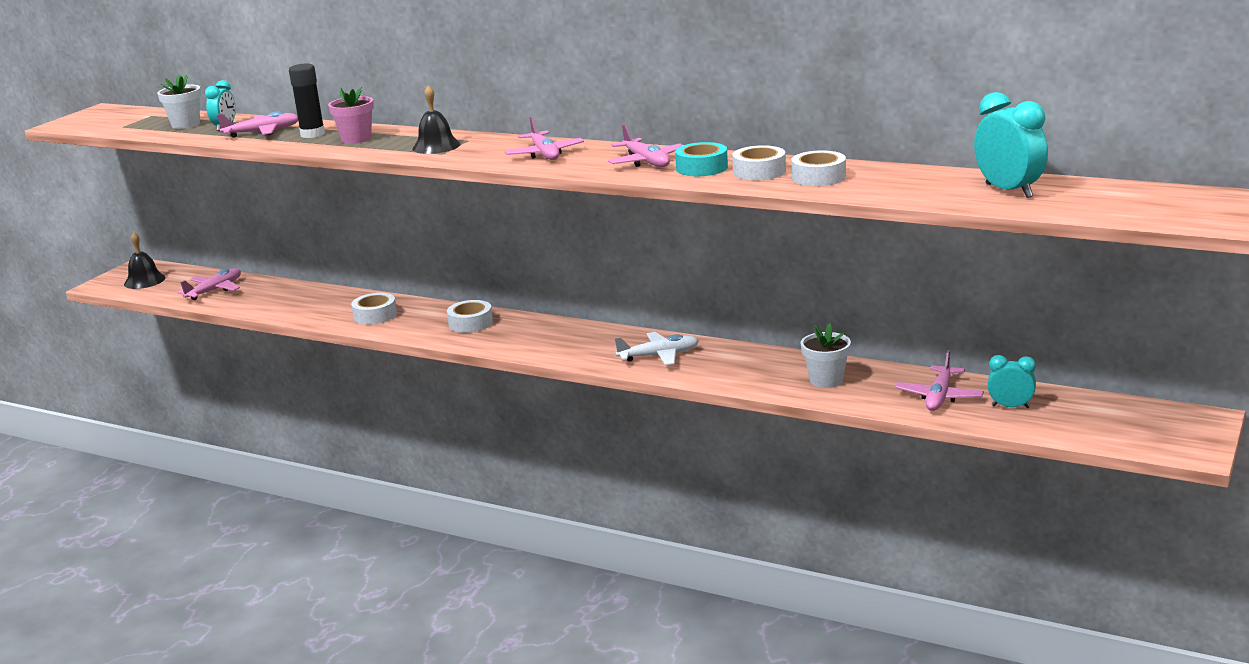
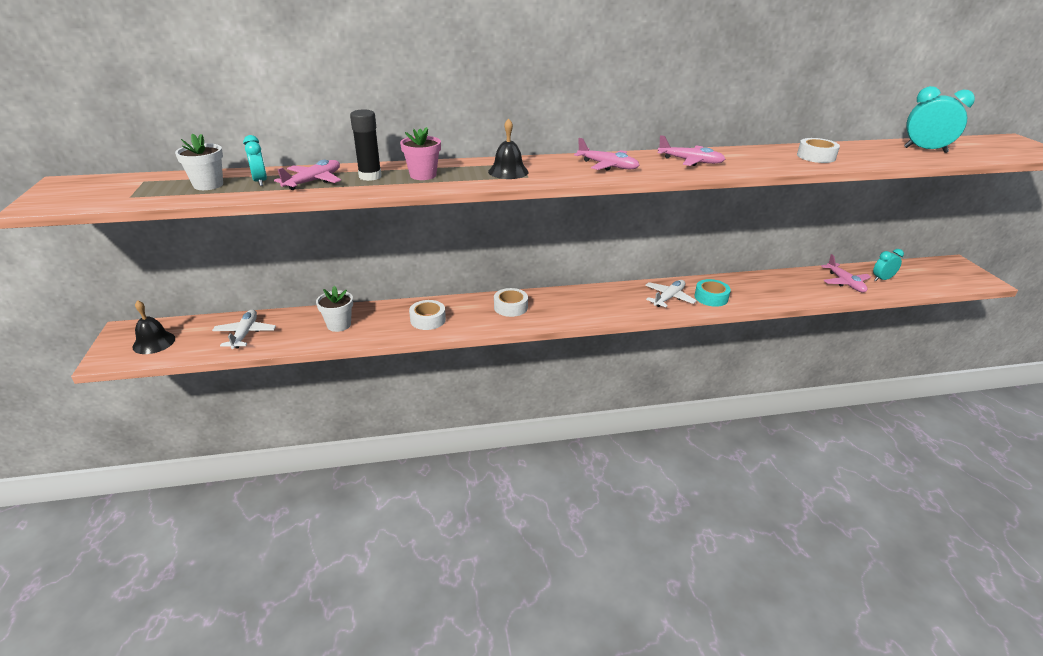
camera: 40 degrees left, 10 degrees up
(214, 290) = (245, 334): pink plane -> white plane
(702, 168) = (735, 160): turquoise tape -> turquoise tape (711, 297)
(759, 172) = (775, 158): white tape -> none
(826, 380) = (780, 288): white flower pot -> white flower pot (339, 325)

